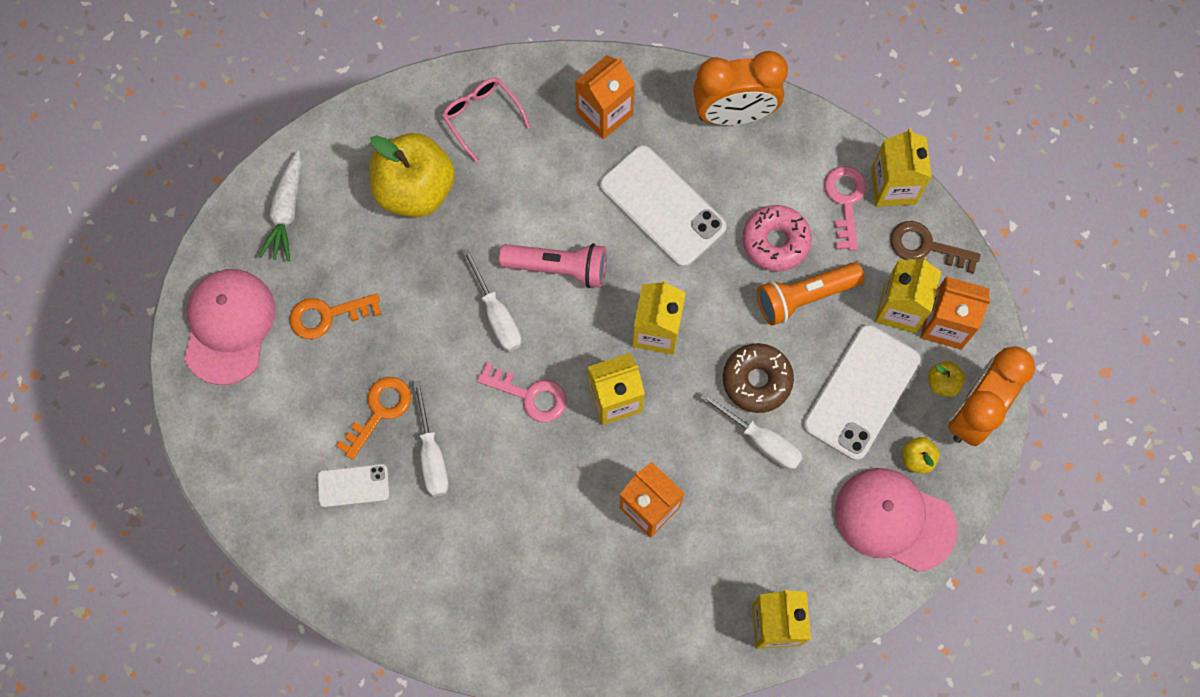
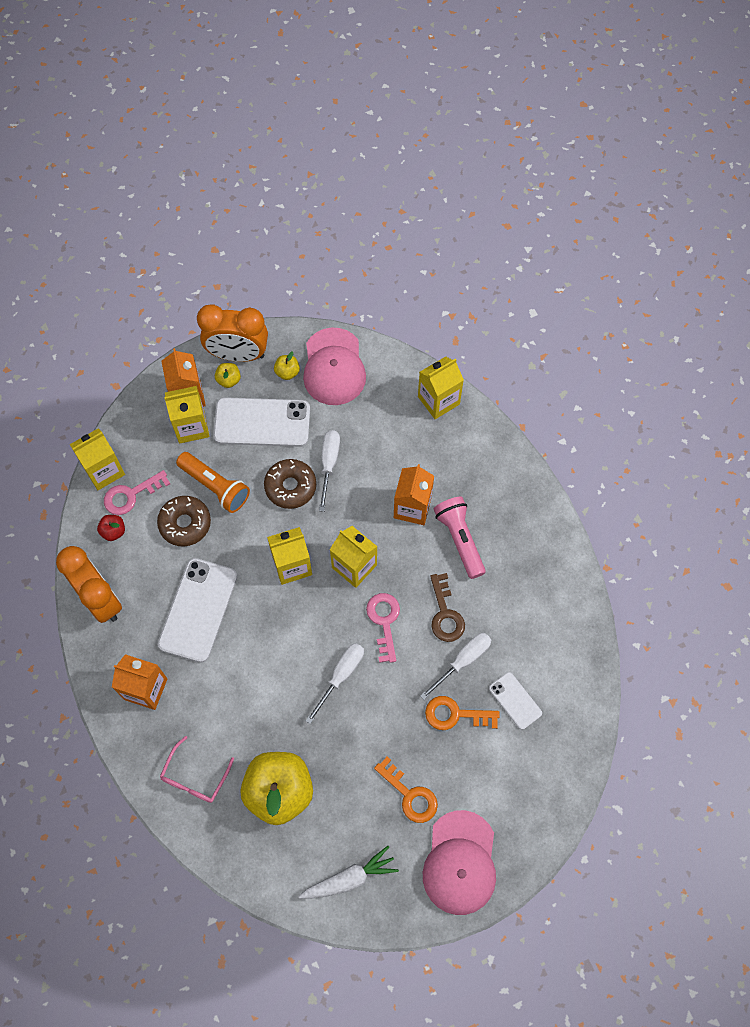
camera: 120 degrees left, 5 degrees down
(229, 326) = (460, 863): pink cap -> pink cap turned 60 degrees counterclockwise
(558, 267) = (282, 654): pink flashlight -> pink flashlight (459, 539)
(775, 242) = (185, 524): pink donut -> brown donut
(809, 163) = (113, 531): none -> red apple
(926, 247) = (138, 431): brown key -> brown key (445, 613)

